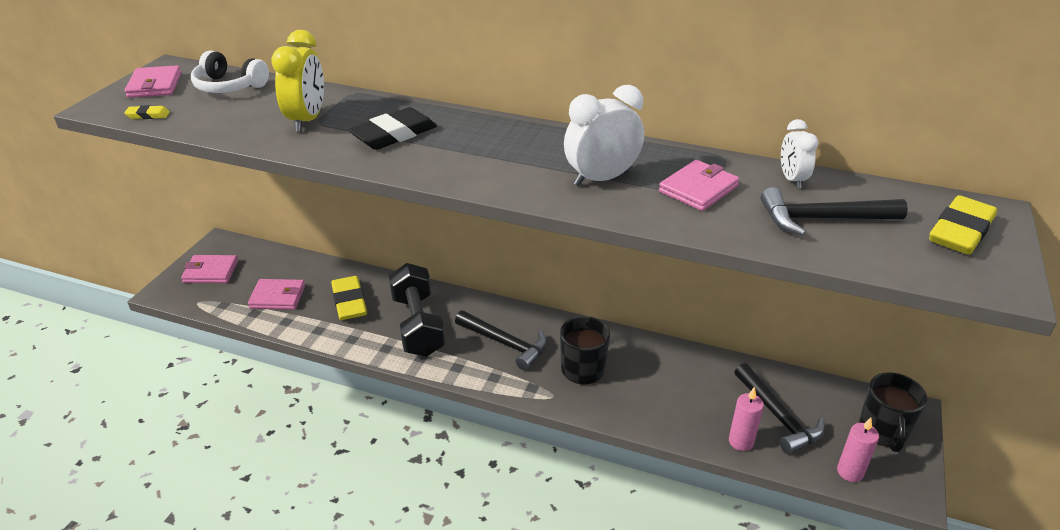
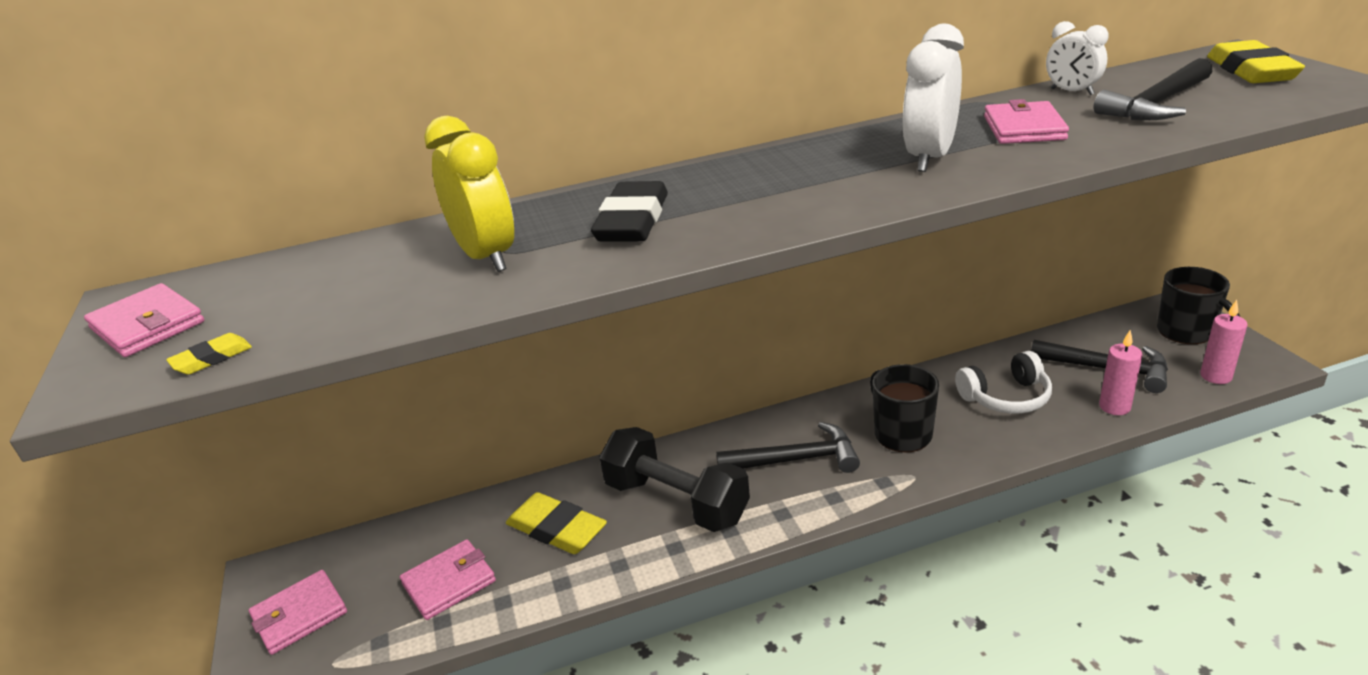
camera: 35 degrees left, 5 degrees down
(229, 86) = (286, 276): white headphones -> white headphones (1006, 397)

